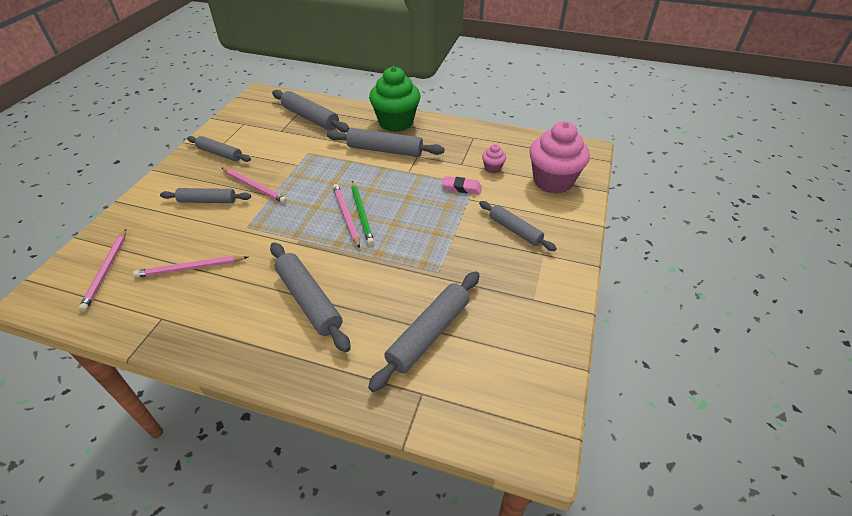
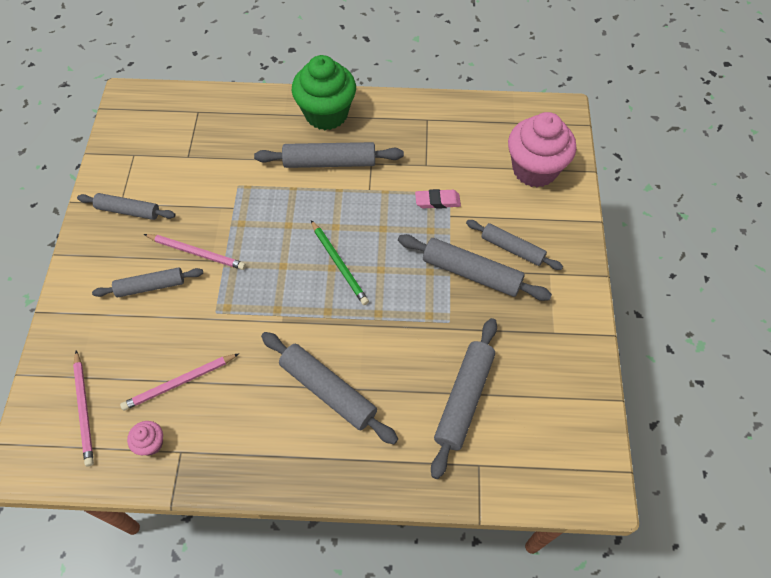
camera: 15 degrees left, 15 degrees up
(310, 118) = (216, 127): grey rolling pin -> grey rolling pin (471, 273)
(346, 216) = (322, 271): pink pencil -> none
(492, 168) = (463, 164): pink cupcake -> pink cupcake (151, 444)

